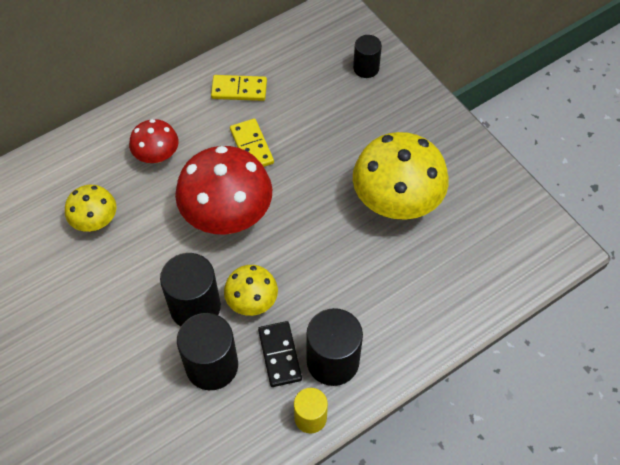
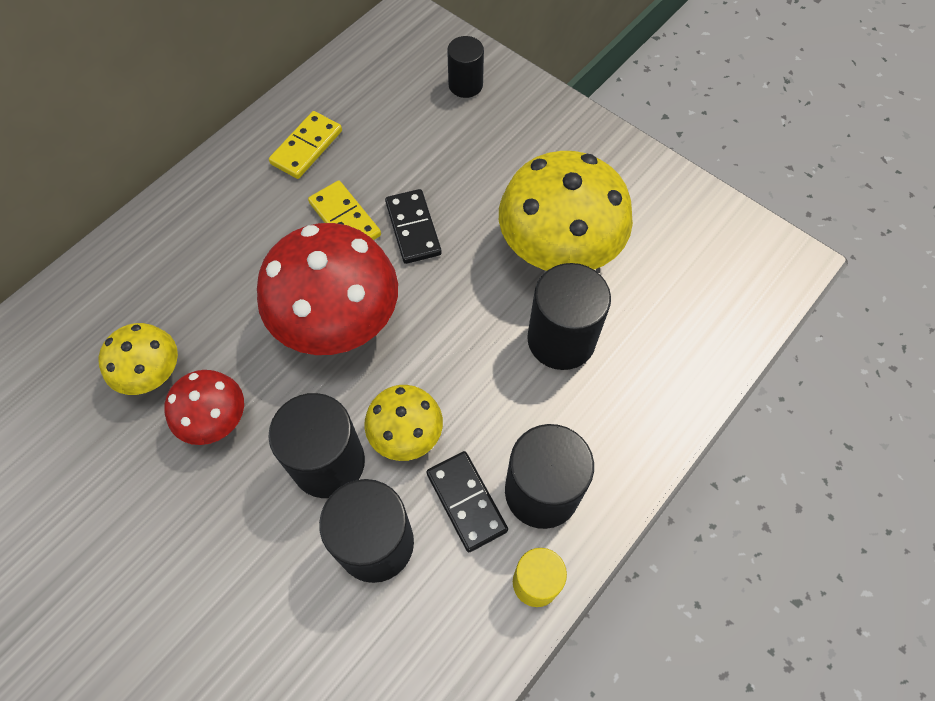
camera: 15 degrees left, 5 degrees up
(157, 155) = (217, 260): red mushroom -> red mushroom (215, 419)
(239, 90) = (307, 147): yellow domino -> yellow domino turned 45 degrees counterclockwise
(297, 163) = (413, 228): none -> black domino
(378, 264) = (561, 339): none -> black cylinder

